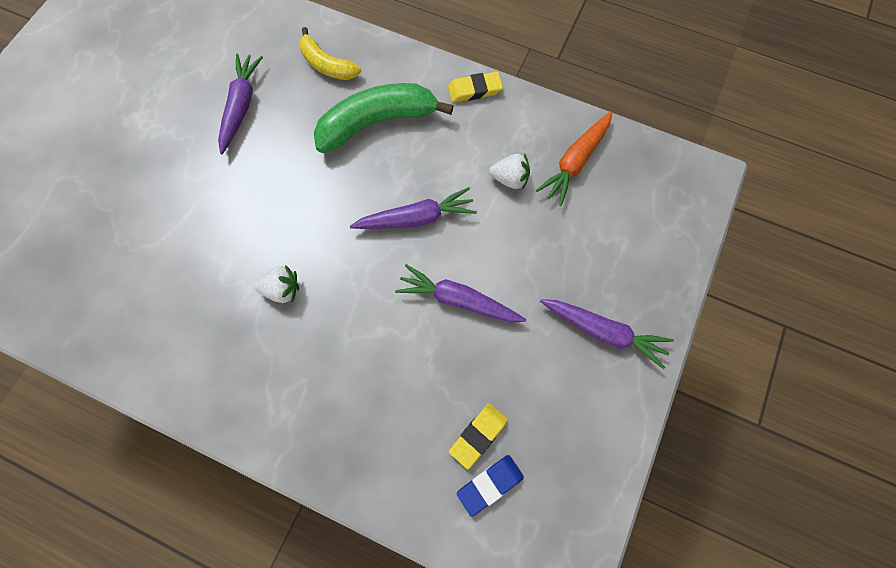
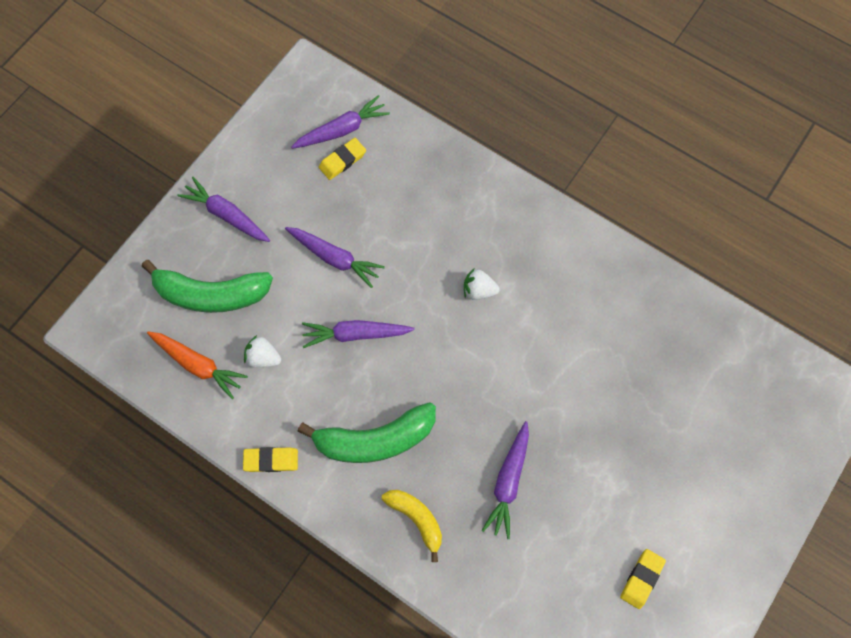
camera: 170 degrees left, 0 degrees up
(116, 51) = (641, 579): none -> yellow eraser
(490, 484) = (342, 130): blue eraser -> purple carrot
(575, 161) = (198, 364): orange carrot -> orange carrot turned 75 degrees clockwise
(588, 235) = (211, 294): none -> green banana

